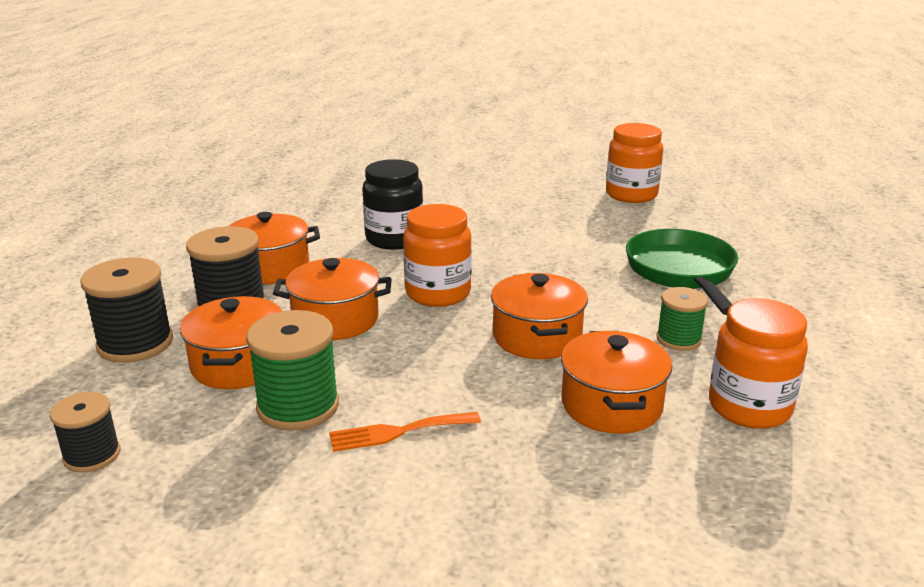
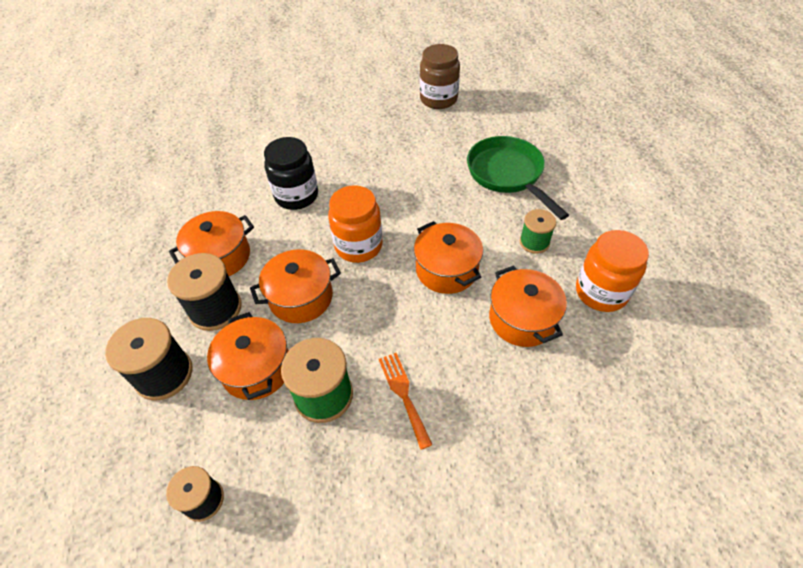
camera: 20 degrees left, 25 degrees up
(398, 432) = (403, 394): orange fork -> orange fork turned 105 degrees clockwise
(631, 194) = (438, 99): orange jar -> brown jar

